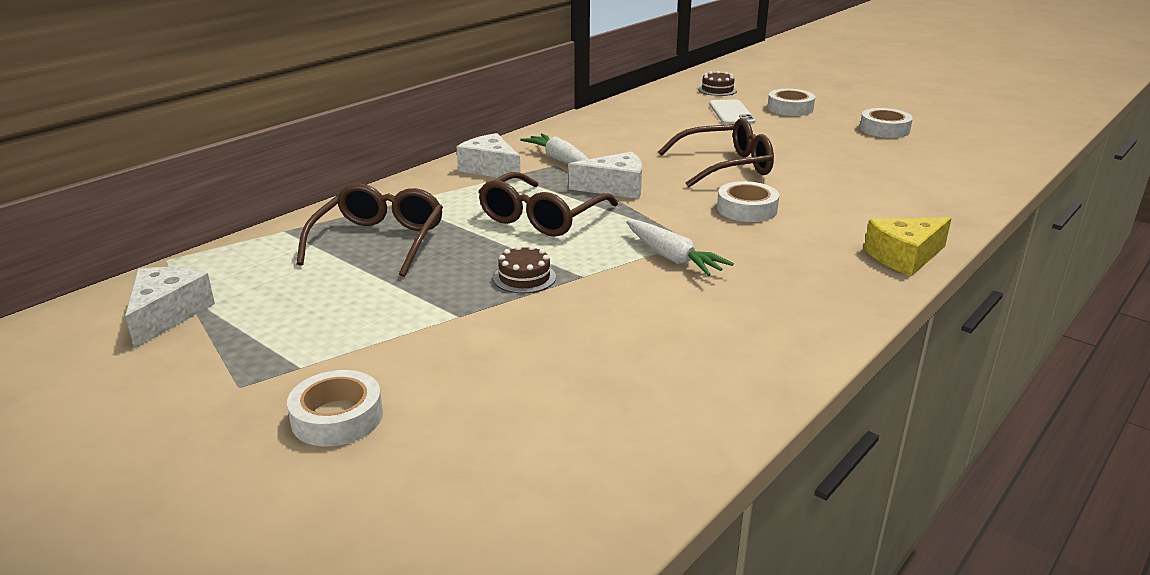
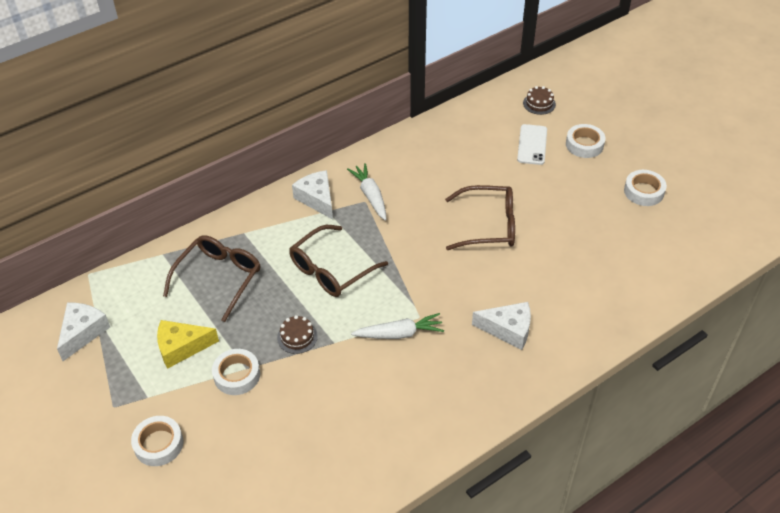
camera: 15 degrees right, 20 degrees up
(615, 188) = (395, 241): white cheese -> white cheese (508, 330)
(672, 257) = (399, 334): white carrot -> white carrot turned 75 degrees counterclockwise
(747, 209) = (476, 286): white tape -> white tape (237, 375)
(904, 257) = (555, 364): yellow cheese -> yellow cheese (181, 347)

